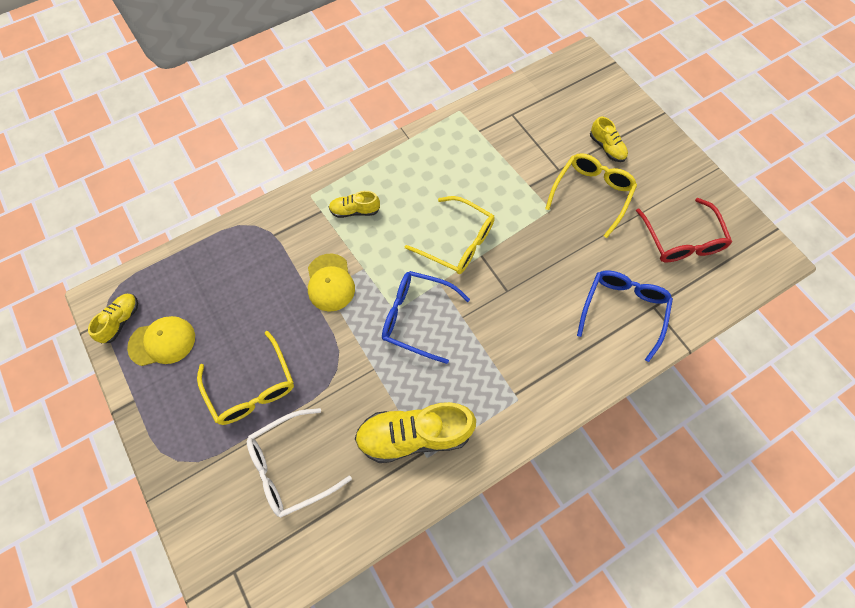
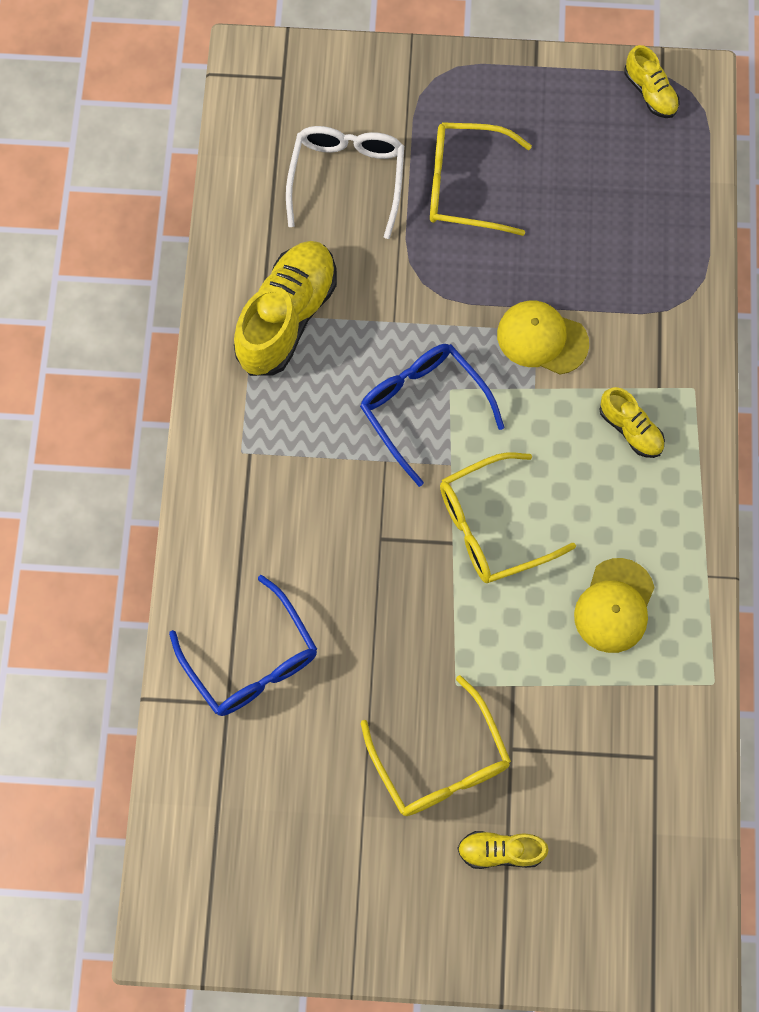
camera: 125 degrees right, 5 degrees up
(162, 342) = (590, 122): yellow cap -> yellow cap (614, 606)
(355, 211) = (630, 429): yellow shoe -> yellow shoe turned 105 degrees clockwise
(416, 317) = (423, 408): blue glasses -> blue glasses turned 90 degrees counterclockwise
(681, 240) = (285, 825): red glasses -> none

